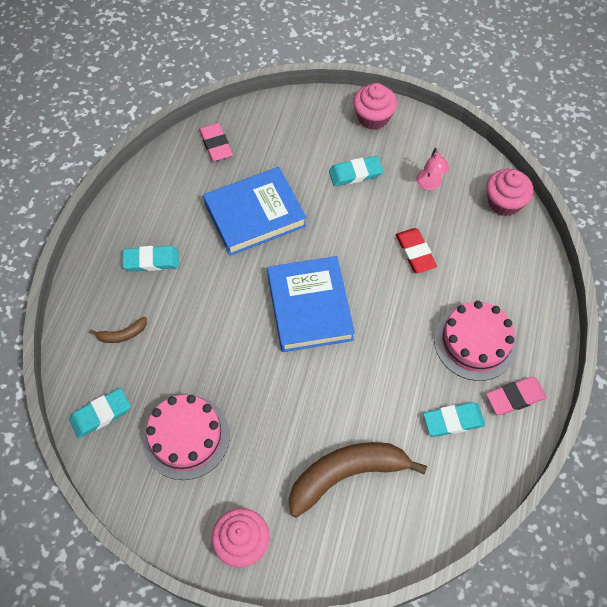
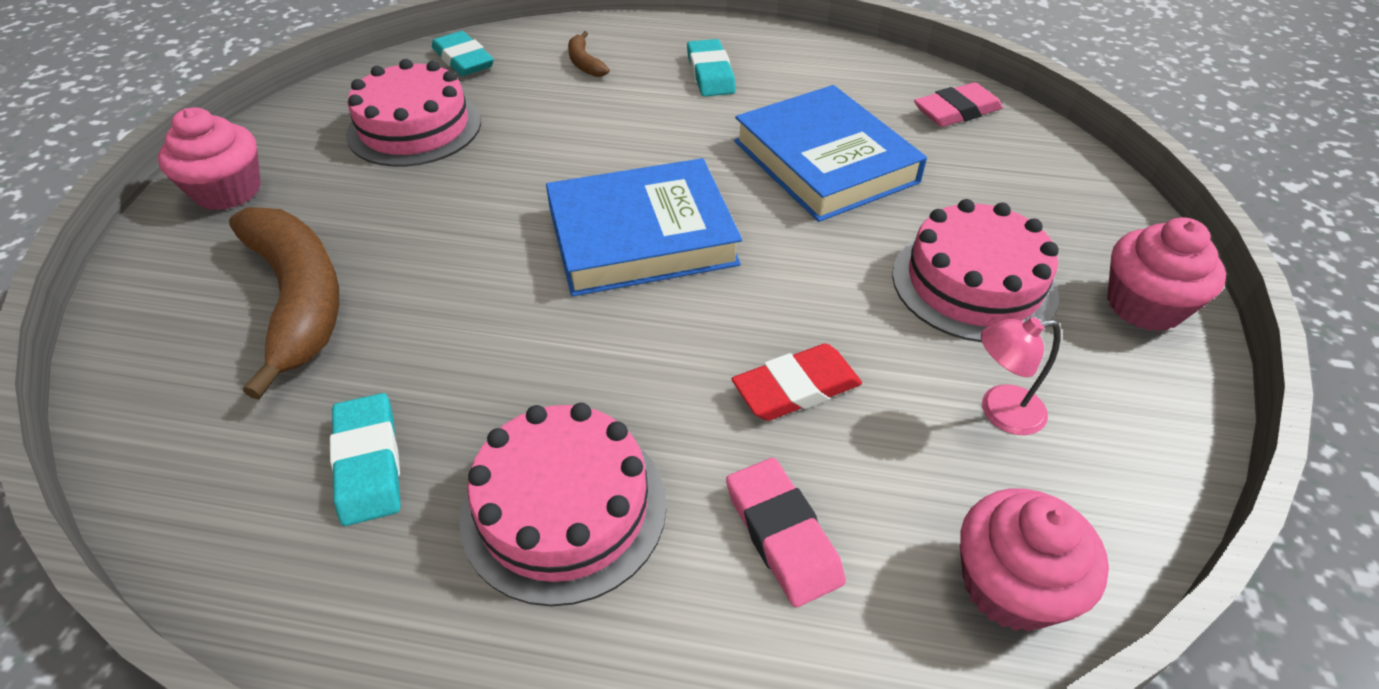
camera: 85 degrees right, 15 degrees down
(355, 173) = (973, 283): turquoise eraser -> pink cake
(515, 397) = (404, 597): pink eraser -> pink eraser (782, 535)

